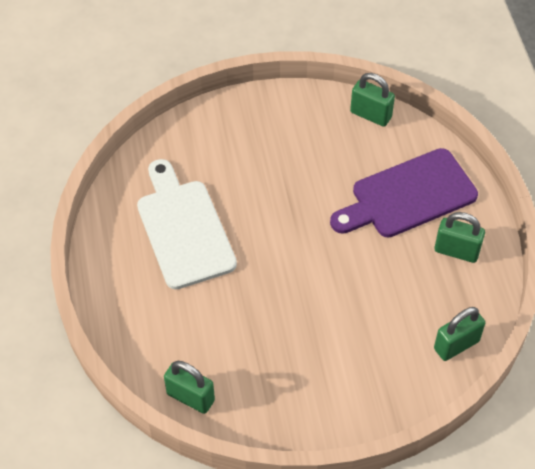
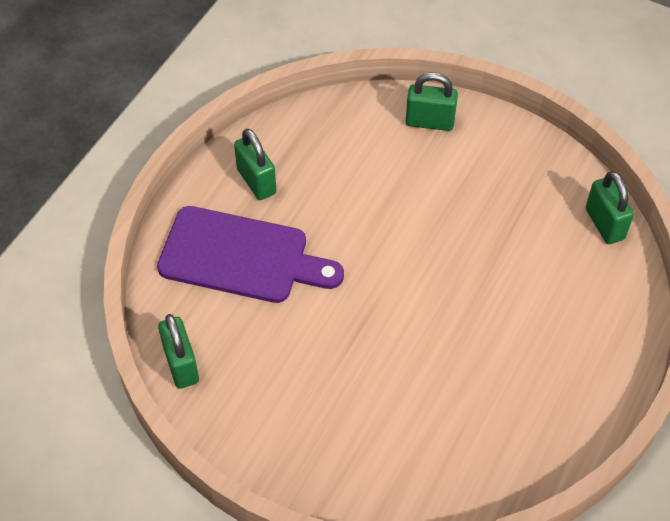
camera: 140 degrees left, 0 degrees up
(184, 229) = (489, 380): white cutting board -> none
(456, 345) = (341, 116): green padlock -> green padlock (429, 122)

